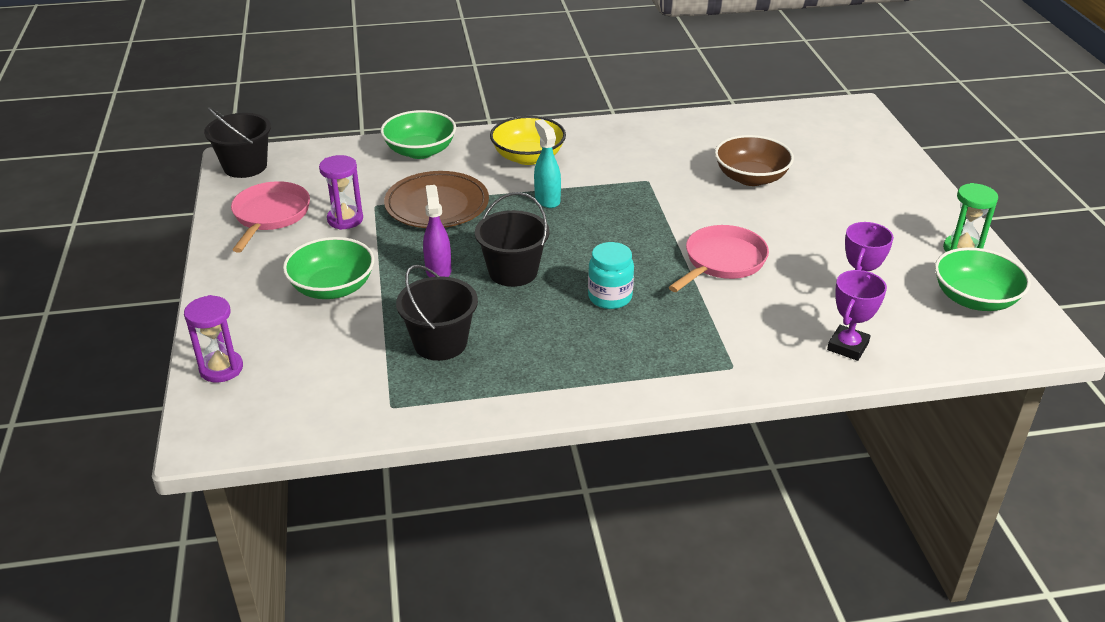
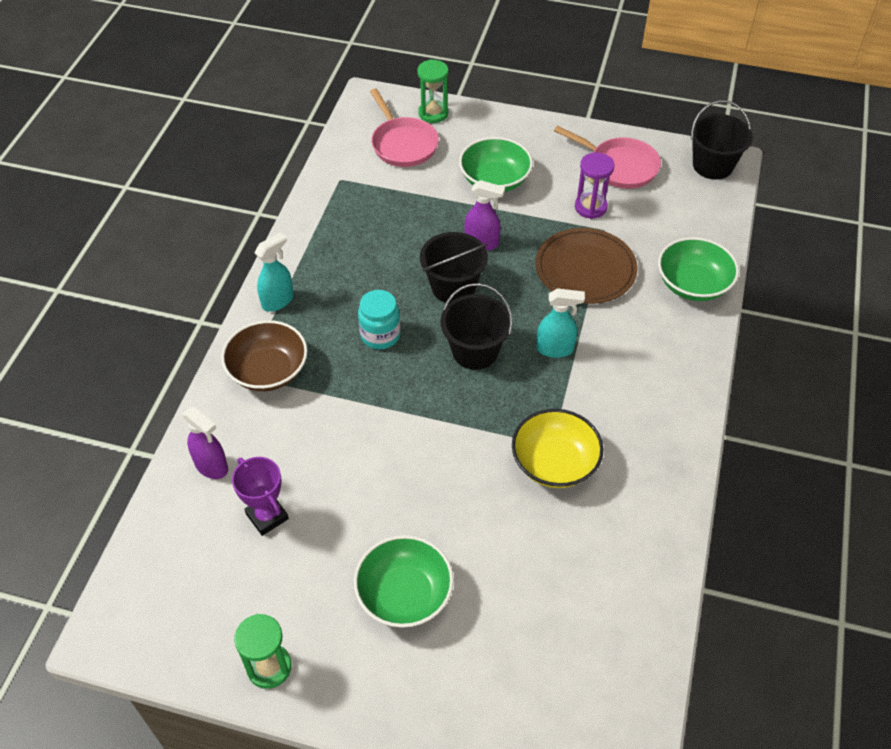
camera: 115 degrees right, 15 degrees up
(221, 368) = (433, 113): purple hourglass -> green hourglass
(440, 343) = (390, 219): black bucket -> black bucket (475, 351)
(528, 157) = (644, 363): yellow bowl -> yellow bowl (554, 463)
(620, 383) = (278, 301): none -> turquoise spray bottle
(722, 261) = (380, 438): pink pan -> pink pan (403, 144)
(751, 178) = (510, 543): brown bowl -> brown bowl (268, 371)
(847, 346) = (211, 466): purple trophy -> purple spray bottle
(974, 299) = (195, 616): green bowl -> green bowl (404, 594)

